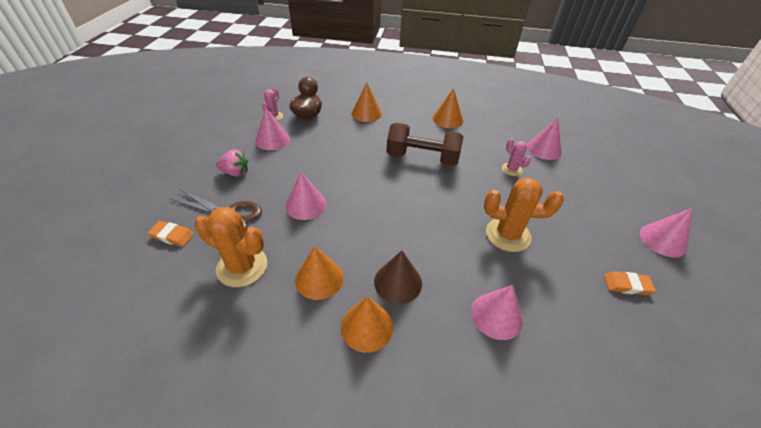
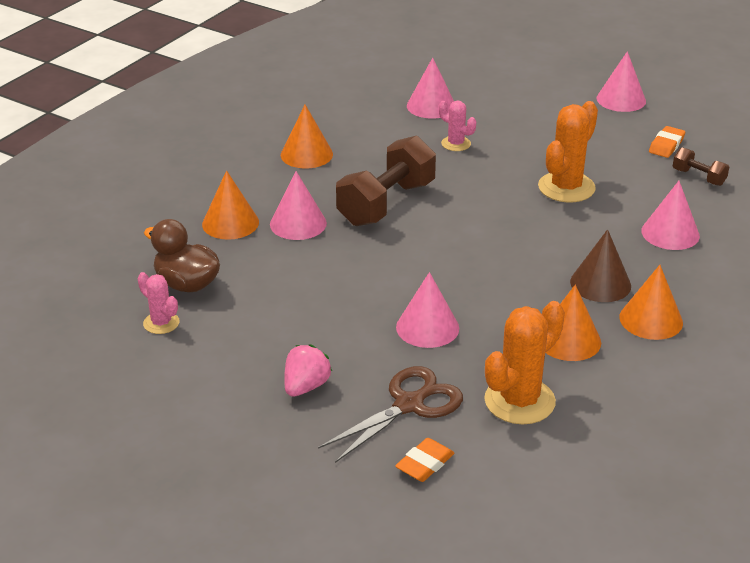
camera: 65 degrees left, 10 degrees down
(272, 140) = (237, 335): pink cone -> pink cone (298, 223)
(511, 169) = (456, 144): pink cactus -> pink cactus turned 45 degrees clockwise
(600, 320) = (698, 177): none -> brown dumbbell

